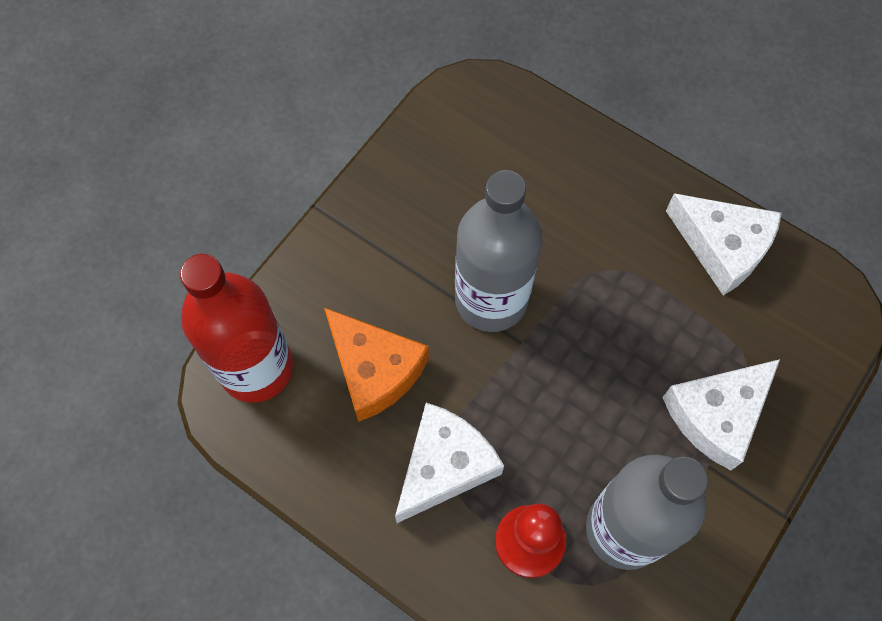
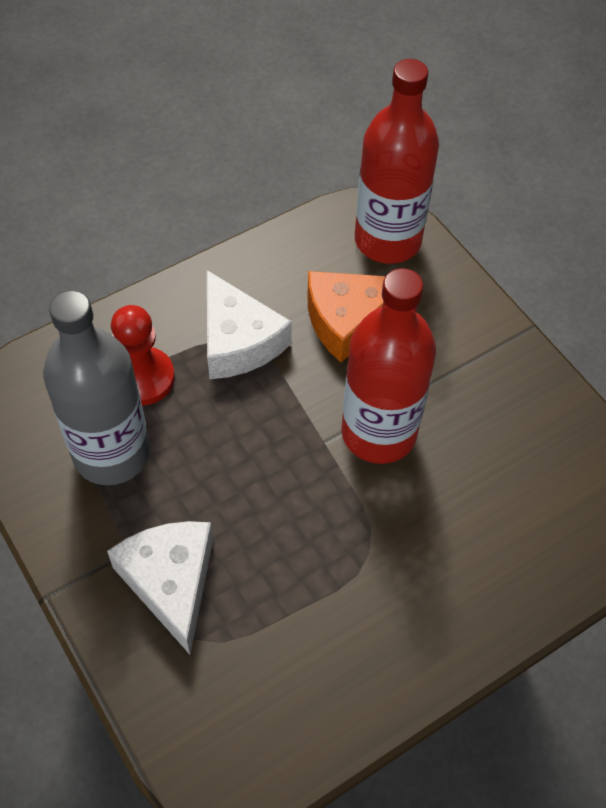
camera: 110 degrees right, 10 degrees down
(491, 299) = (378, 433): grey bottle -> red bottle
(722, 247) = (348, 683): white cheese -> none

